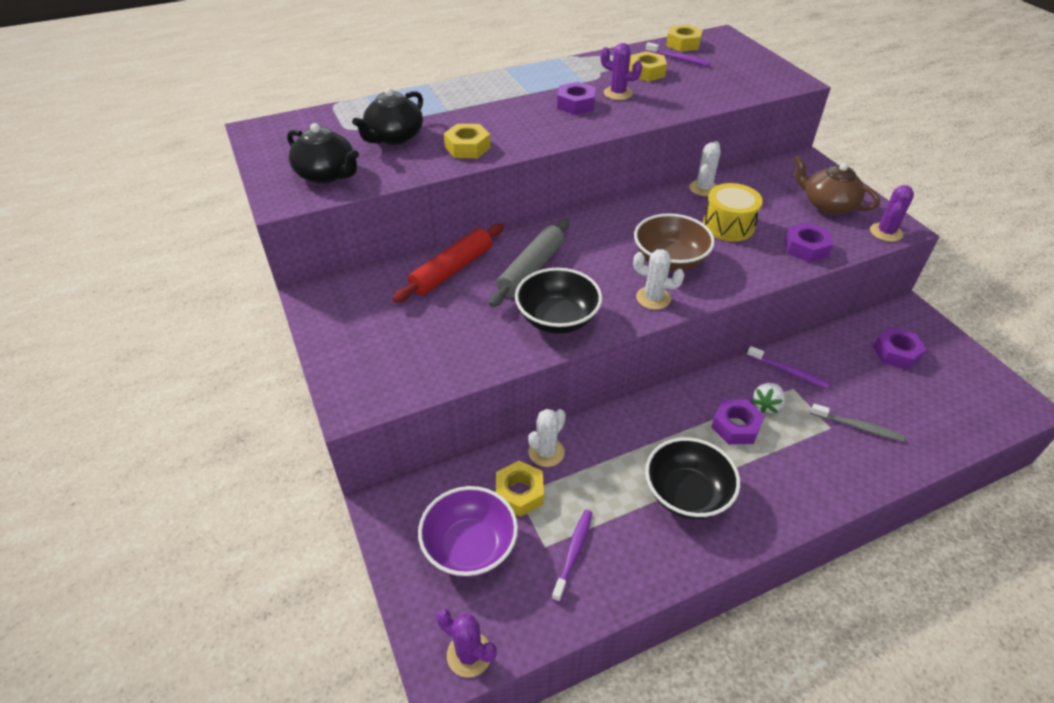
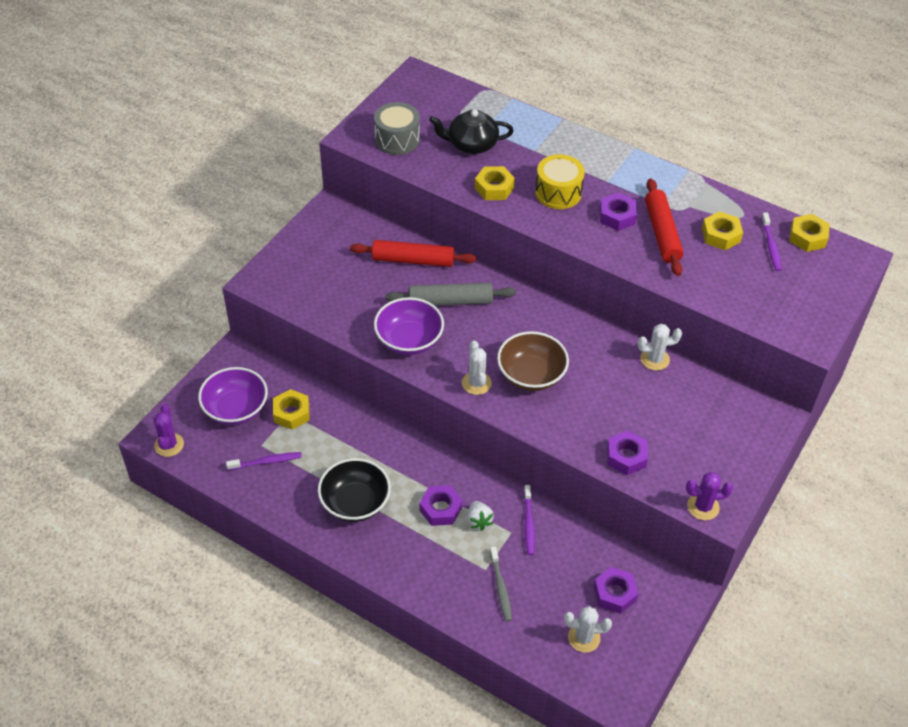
camera: 55 degrees right, 5 degrees up
(327, 174) = (397, 139): black teapot -> grey drum
(546, 452) = (334, 411): white cactus -> white cactus (584, 638)
(557, 319) = (409, 340): black bowl -> purple bowl
(618, 93) = (662, 233): purple cactus -> red rolling pin
(728, 225) = (613, 395): yellow drum -> yellow drum (558, 192)
(766, 405) = (478, 521): white strawberry -> white strawberry turned 105 degrees counterclockwise
(827, 204) = (710, 453): brown teapot -> none

